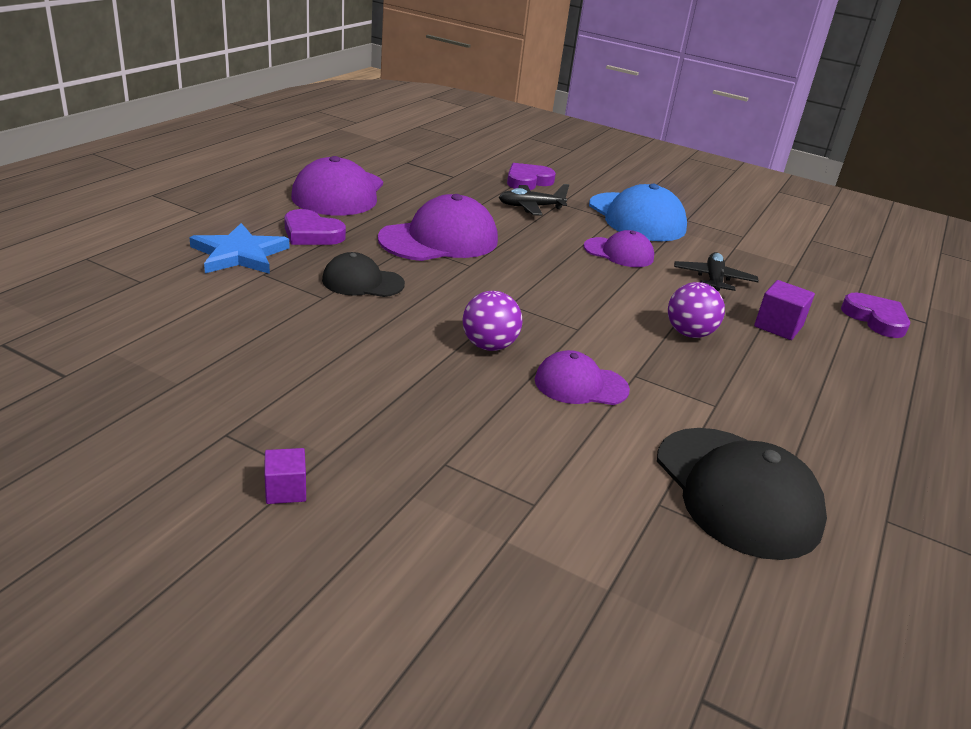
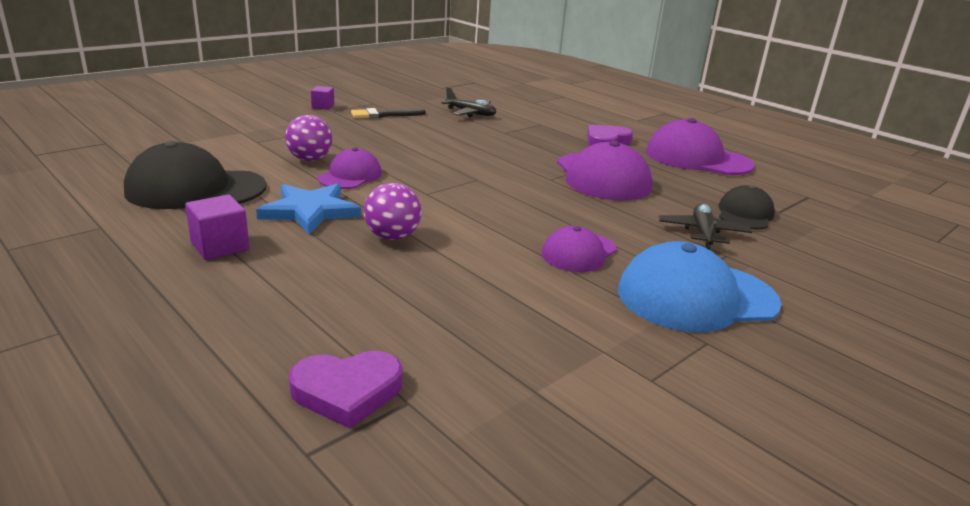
camera: 110 degrees right, 5 degrees down
(239, 254) = (569, 122): blue star -> blue star (310, 211)
(300, 407) = (384, 115): none -> black brush
(362, 282) = (524, 144): black cap -> black cap (745, 214)
(489, 346) = (418, 161): purple ball -> purple ball (310, 159)
(528, 181) = (795, 251): purple heart -> none
(713, 280) = (500, 292): black plane -> black plane (471, 113)
(778, 326) = (376, 294): purple cube -> purple cube (220, 246)

